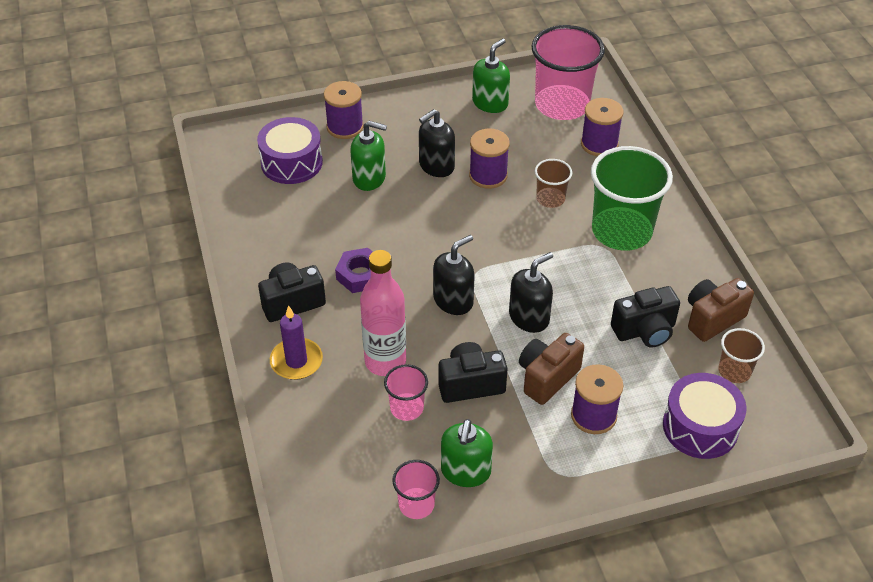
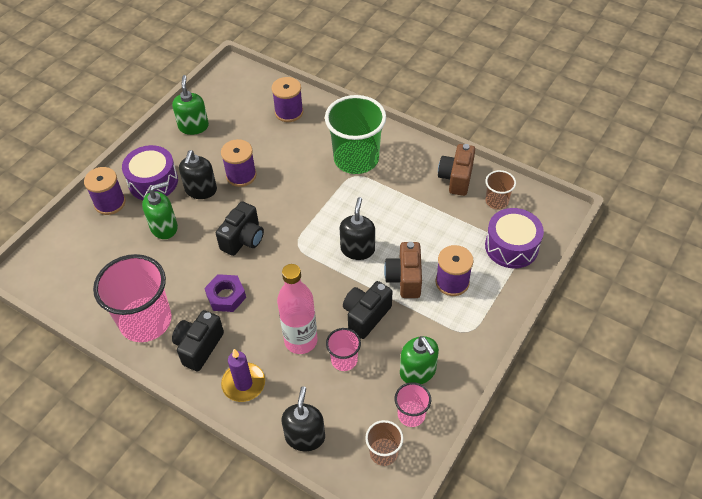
camera: 40 degrees left, 5 degrees up
(291, 162) = (97, 252): purple drum -> purple drum (153, 181)
(453, 300) = (302, 271): black soap dispenser -> black soap dispenser (305, 436)
(550, 199) = (295, 165): brown cup -> brown cup (383, 452)
(562, 105) = (241, 100): pink cup -> pink cup (145, 321)
(645, 331) = (429, 211): black camera -> black camera (243, 239)

